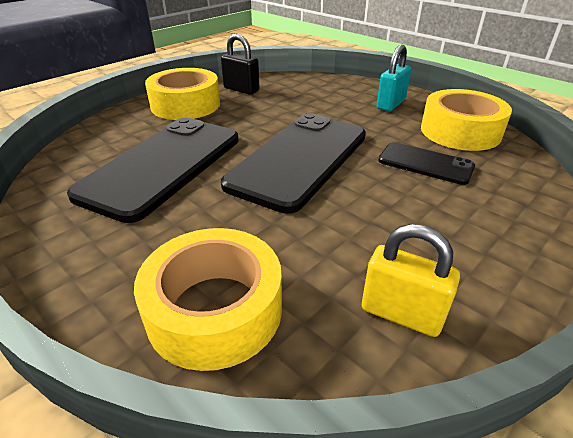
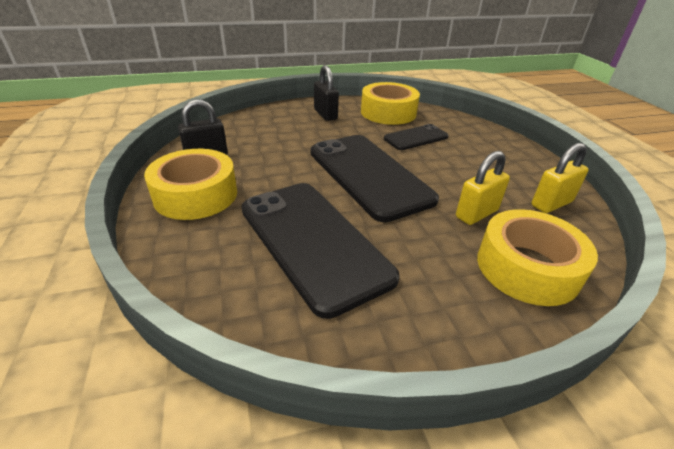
camera: 60 degrees left, 0 degrees up
(298, 246) = (476, 214): none -> yellow padlock
(390, 104) = (325, 114): turquoise padlock -> black padlock

